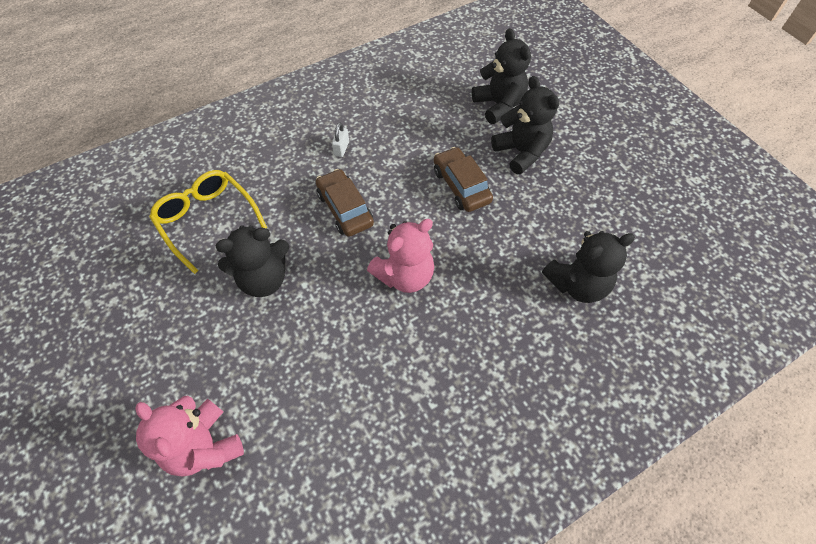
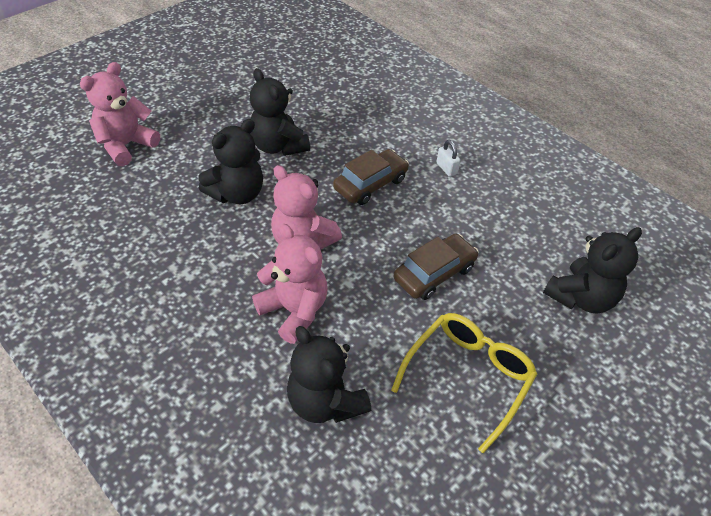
camera: 75 degrees right, 10 degrees down
(207, 220) = (330, 101): yellow glasses -> yellow glasses (468, 377)
(341, 149) = (446, 168): white padlock -> white padlock turned 60 degrees clockwise
(485, 294) = (294, 311): none -> pink teddy bear
(521, 152) = (511, 328): black teddy bear -> black teddy bear (237, 194)

